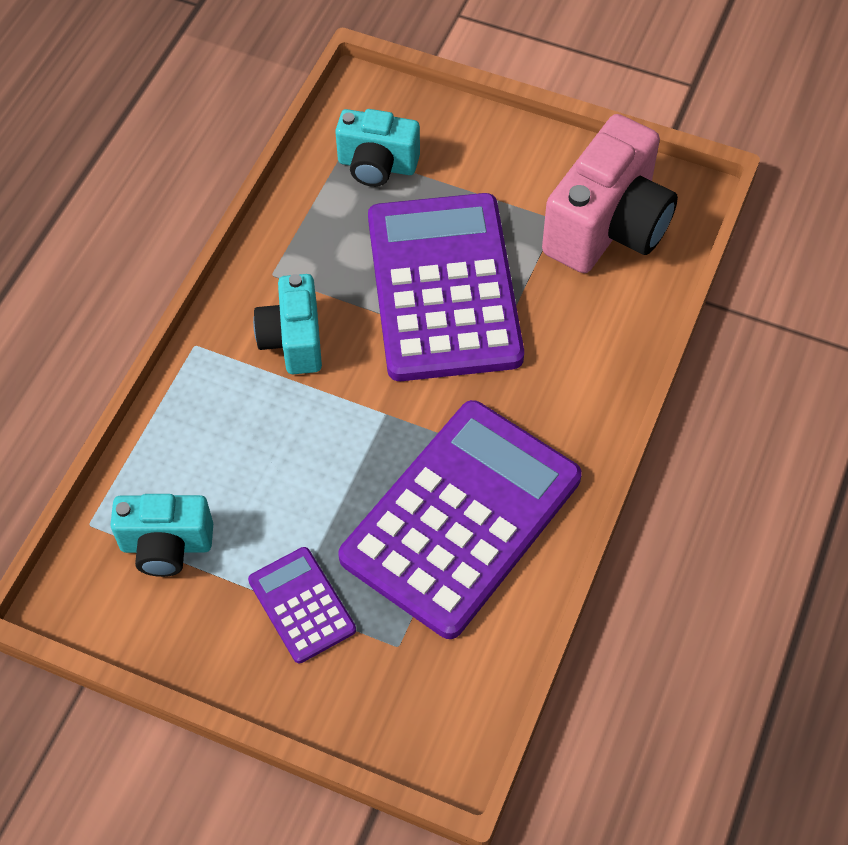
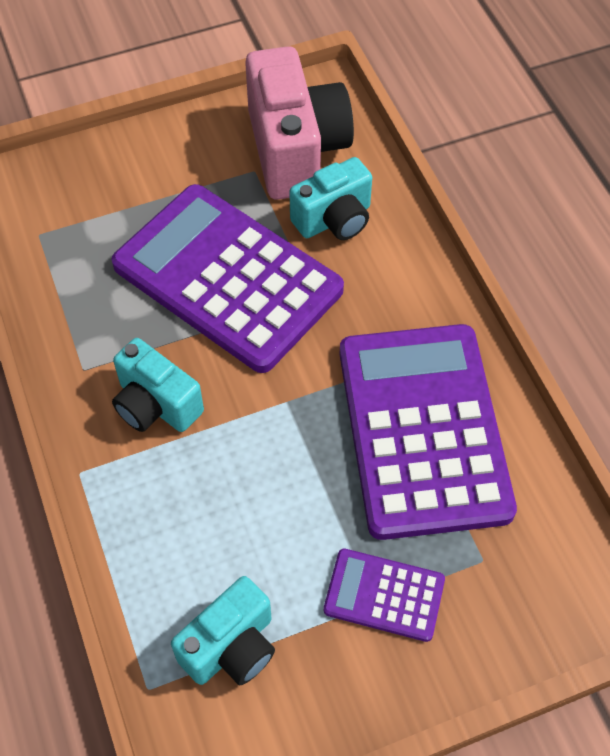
camera: 45 degrees left, 0 degrees up
(377, 165) = (78, 227): turquoise camera -> turquoise camera (334, 219)

